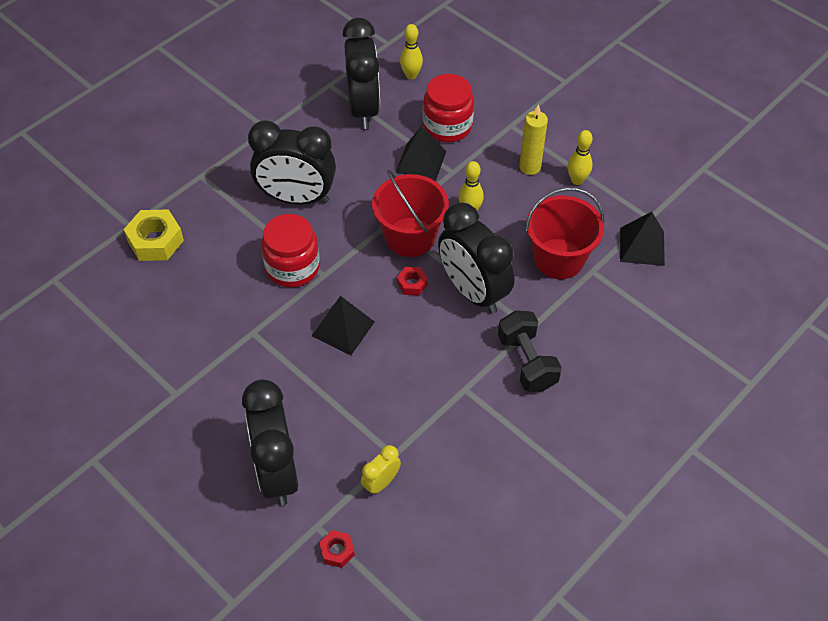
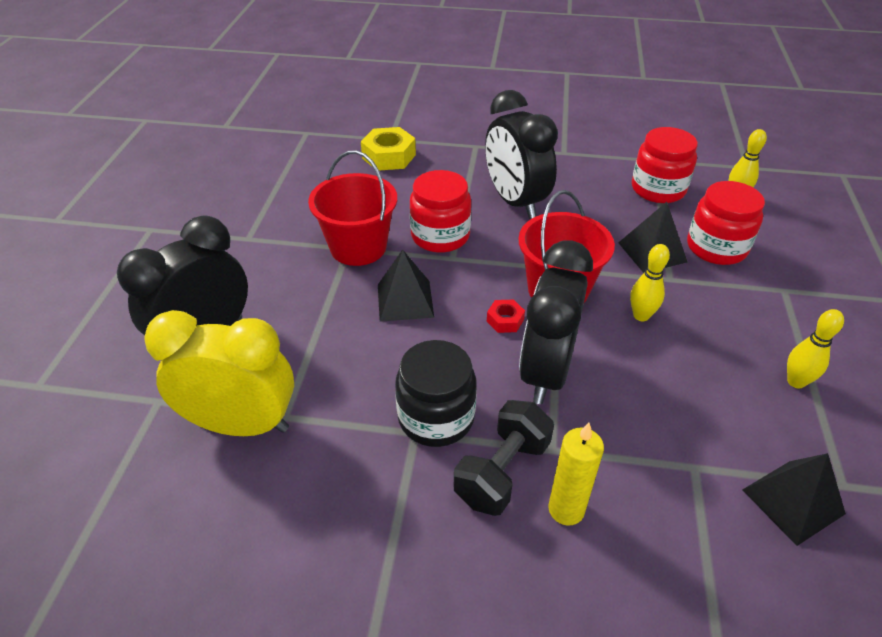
camera: 55 degrees right, 10 degrees down
(337, 551) = (135, 433): red nut -> none
(363, 109) = (658, 189): black clock -> red jar
(381, 483) = (241, 425): yellow clock -> yellow clock, size x2.20
(462, 371) = (436, 417): none -> black jar
(530, 167) = (756, 332): yellow candle -> yellow candle (566, 509)
(559, 259) = (672, 424): red bucket -> red bucket (358, 247)

